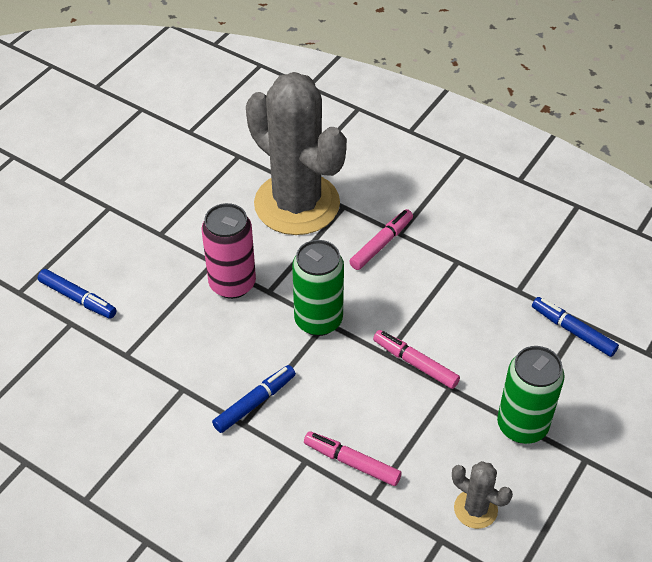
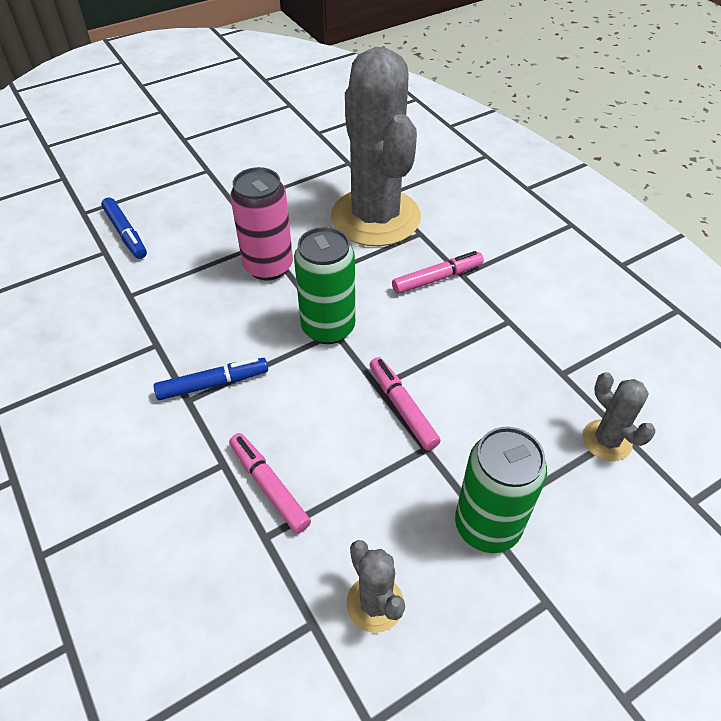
camera: 25 degrees right, 0 degrees up
(573, 331) = (606, 440): blue marker -> grey cactus

